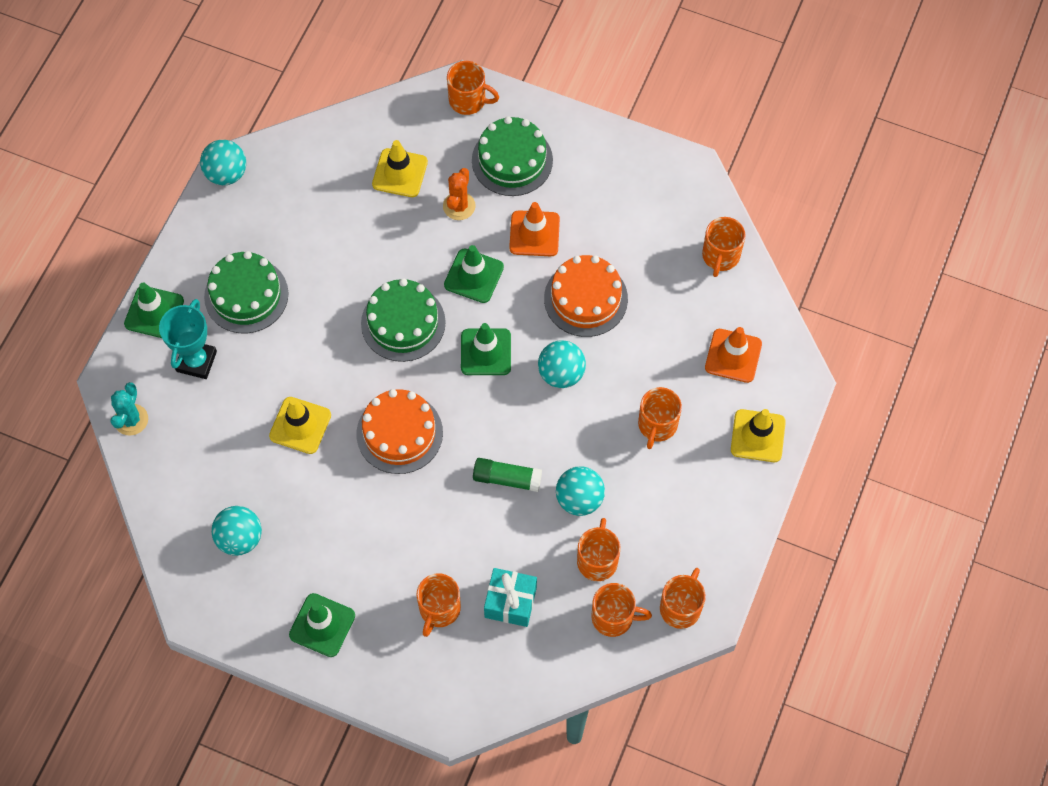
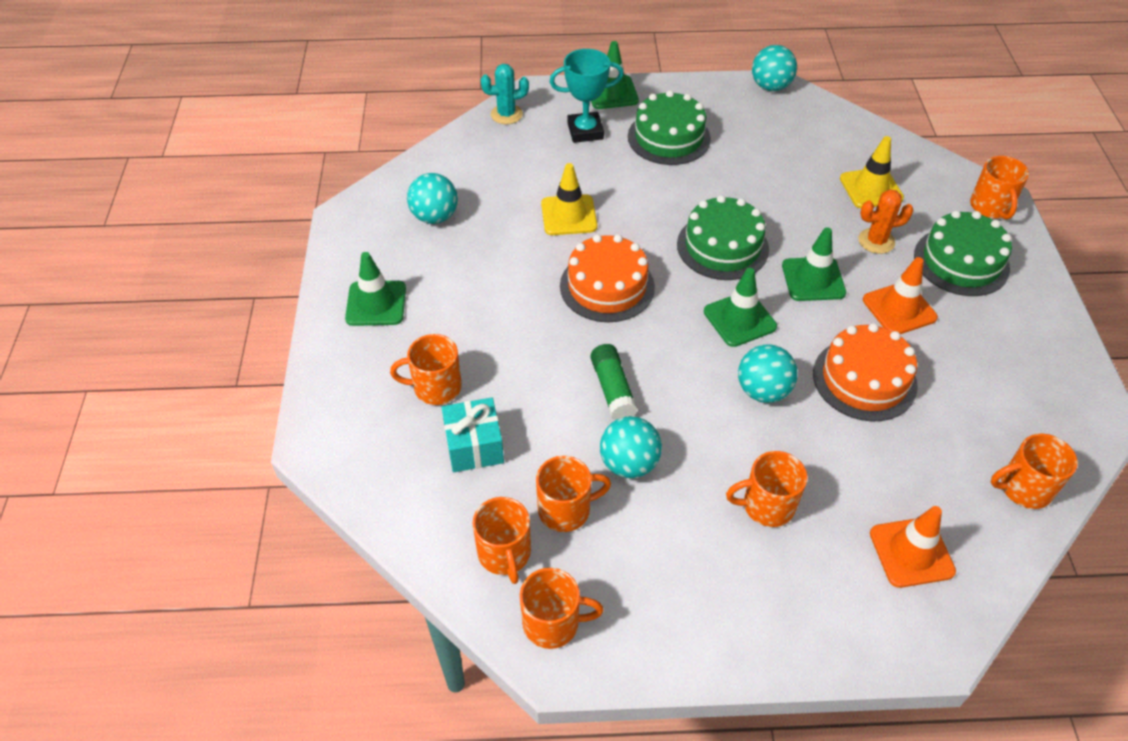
camera: 65 degrees right, 15 degrees down
(758, 436) = (828, 623): yellow traffic cone -> none

